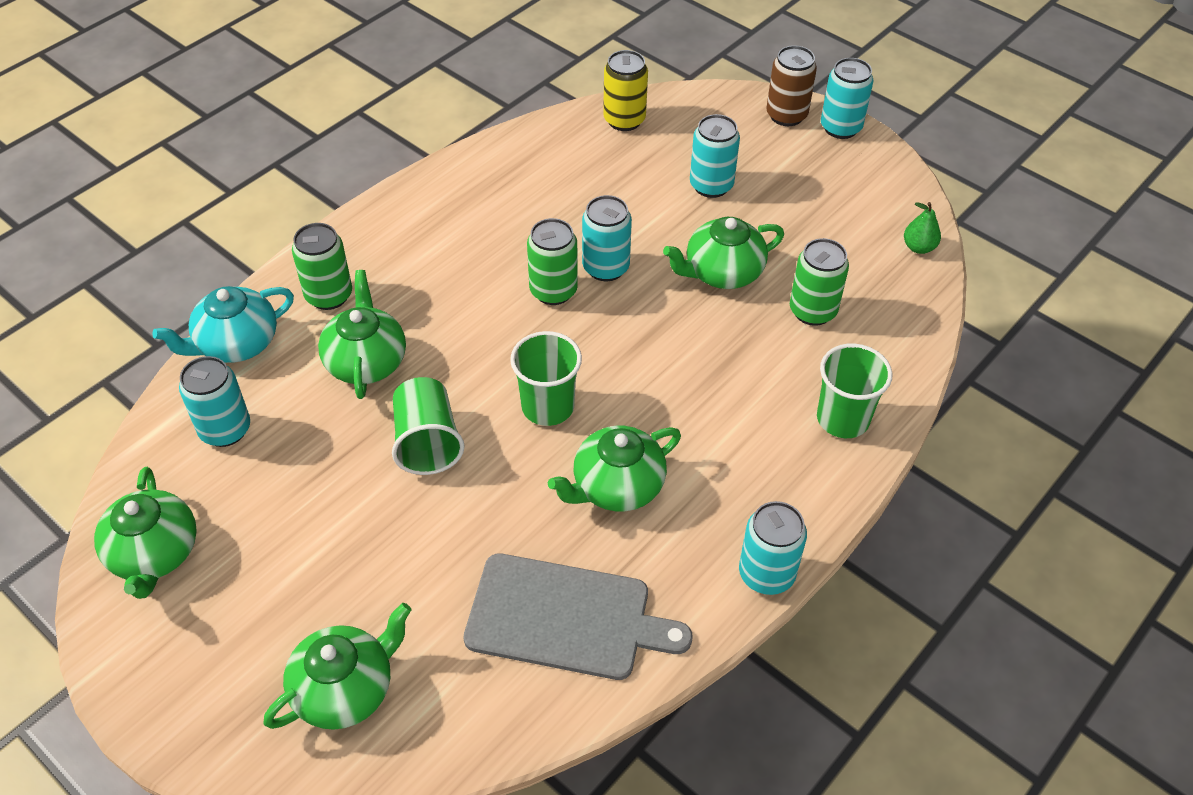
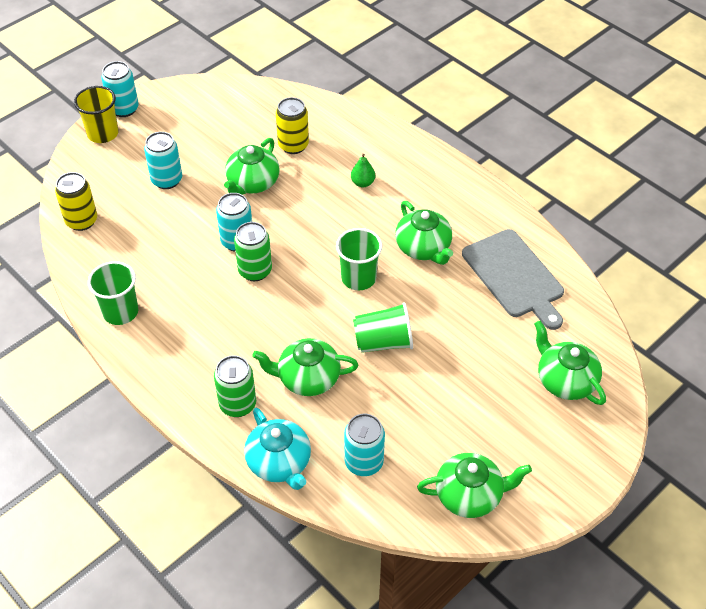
camera: 85 degrees left, 0 degrees up
(566, 618) = (514, 276): grey cutting board -> grey cutting board turned 135 degrees clockwise
(722, 272) = (252, 183): green teapot -> green teapot turned 45 degrees clockwise
(766, 574) = (485, 189): turquoise can -> none
(786, 115) = (103, 134): brown can -> yellow cup
(812, 311) = (293, 145): green can -> yellow can
(843, 419) = (380, 144): green cup -> green cup (120, 312)
(918, 247) = (247, 91): green pear -> green pear (362, 183)

